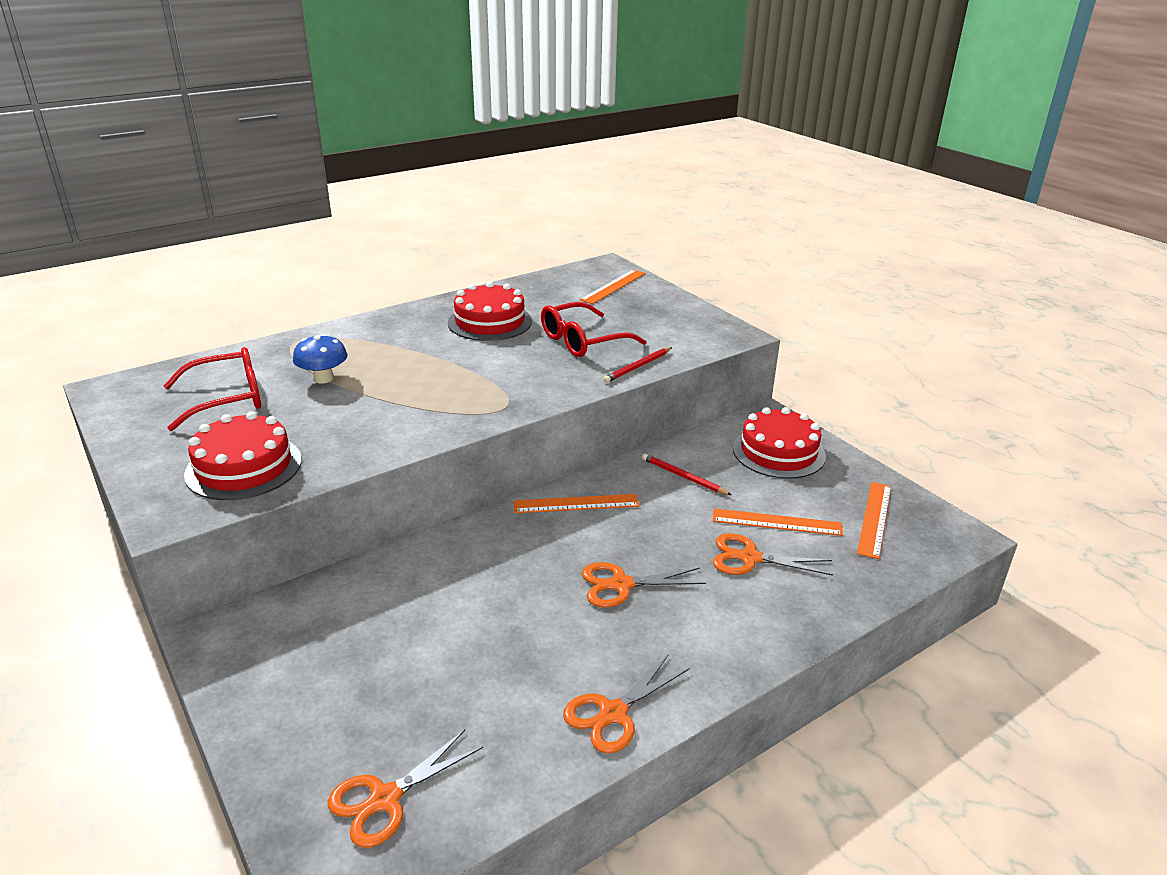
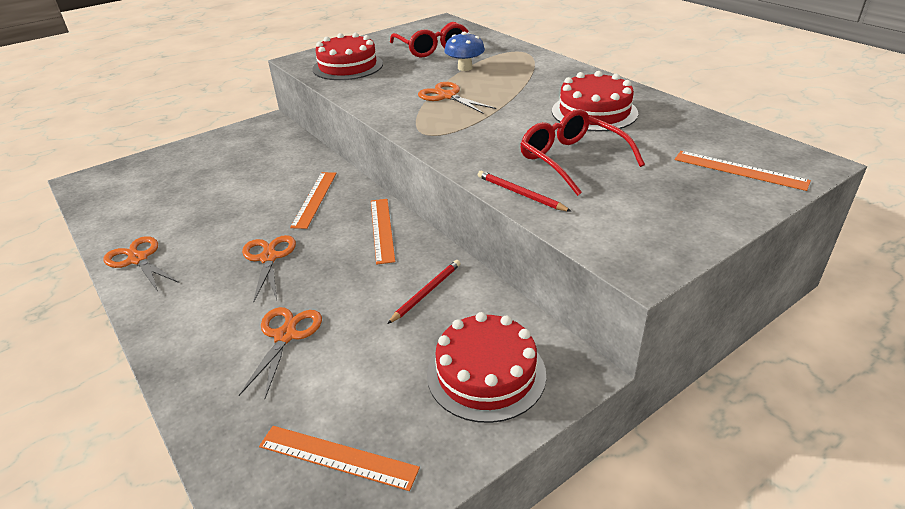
camera: 90 degrees right, 5 degrees up
(385, 799) = (124, 187): orange scissors -> orange scissors (447, 96)
(776, 522) = (341, 360): orange ruler -> orange ruler (315, 199)

